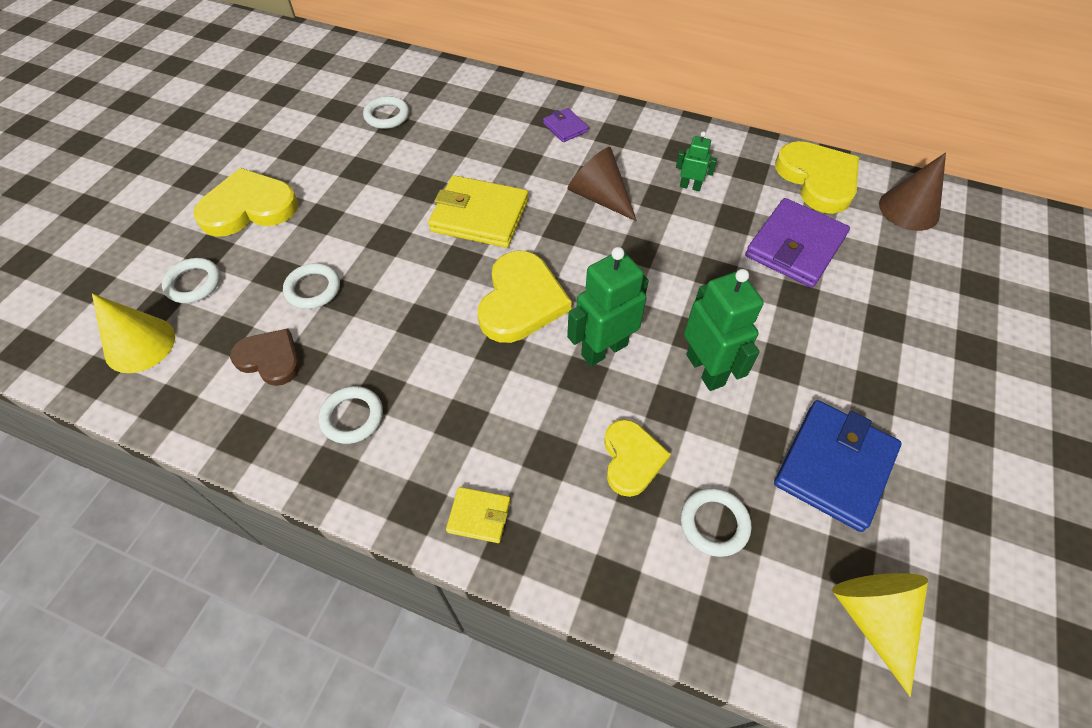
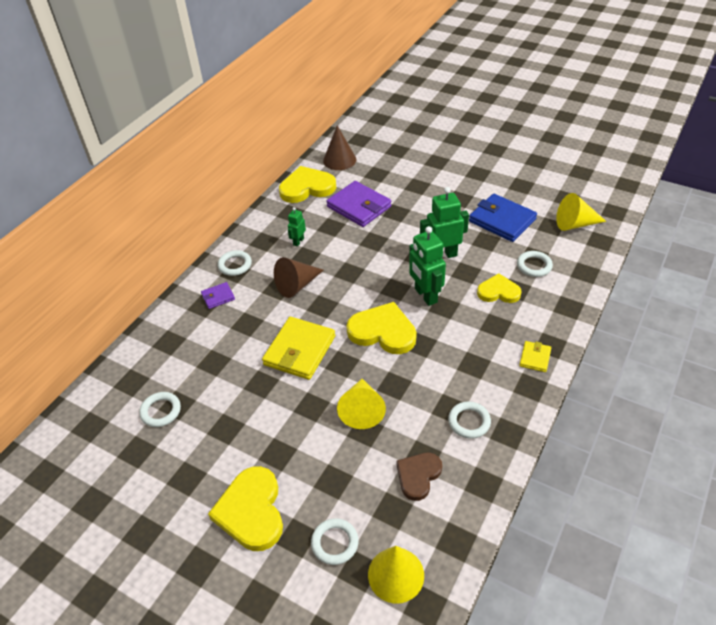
camera: 80 degrees left, 10 degrees down
(313, 289) = (354, 453): white ring -> white ring (235, 265)
(380, 290) = (362, 410): none -> yellow cone

